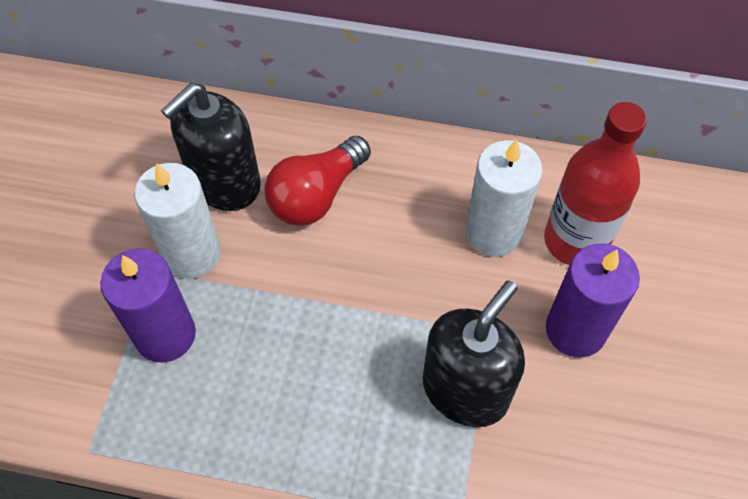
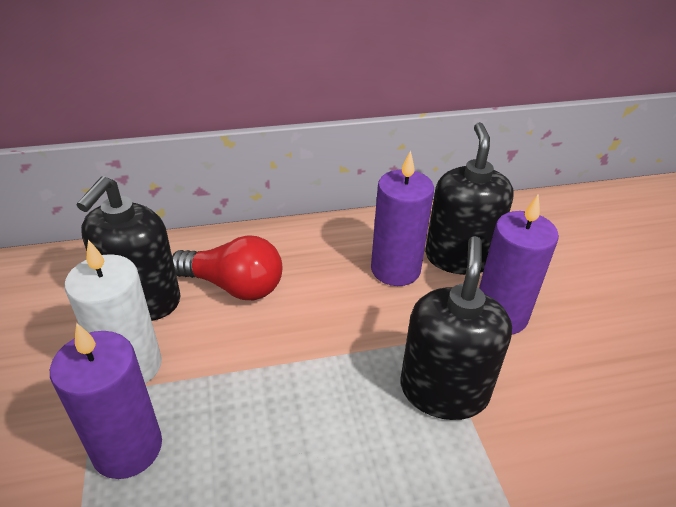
camera: 25 degrees left, 20 degrees down
(316, 195) = (234, 286): red light bulb -> red light bulb turned 90 degrees counterclockwise
(493, 232) = (395, 269): white candle -> purple candle
(575, 241) = (459, 257): red bottle -> black soap dispenser

